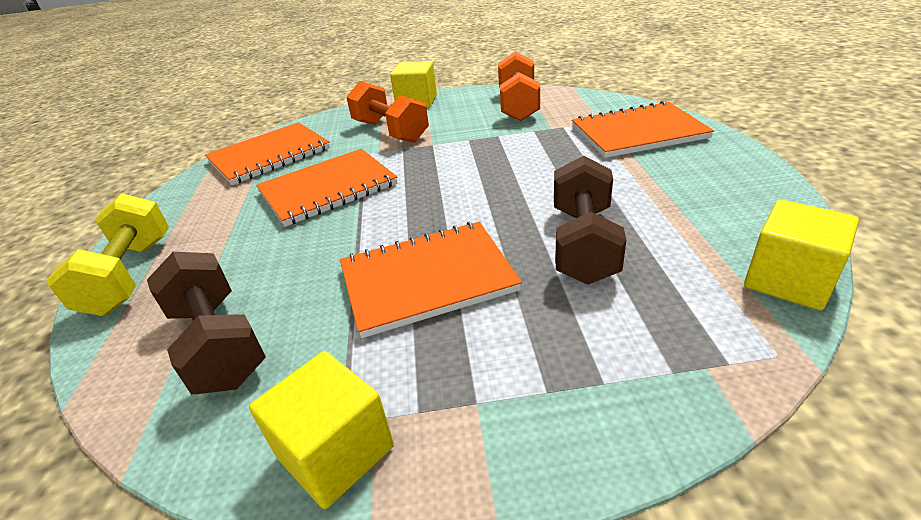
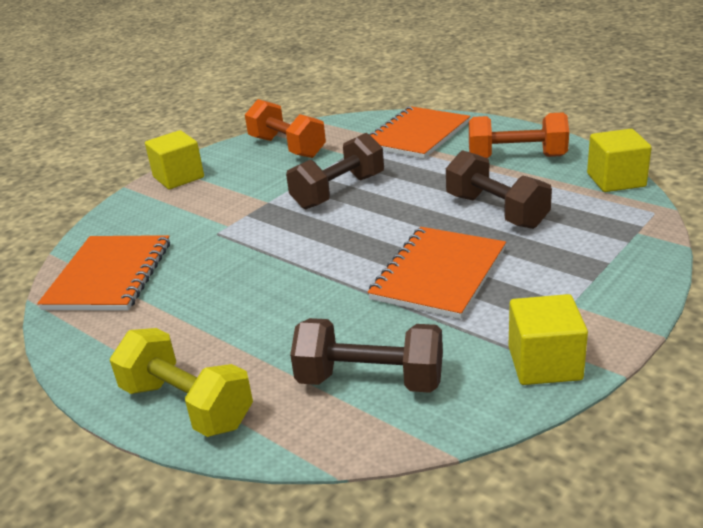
camera: 45 degrees left, 5 degrees down
(328, 189) = (240, 268): orange notebook -> none
(390, 132) = (204, 208): orange dumbbell -> orange dumbbell (516, 158)
(489, 158) = (338, 192): none -> brown dumbbell

